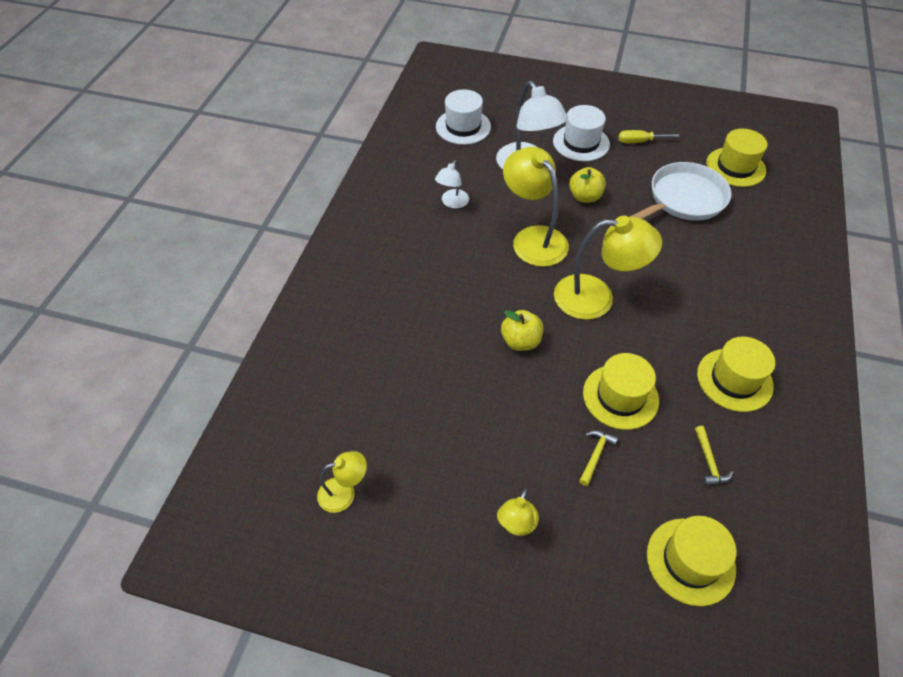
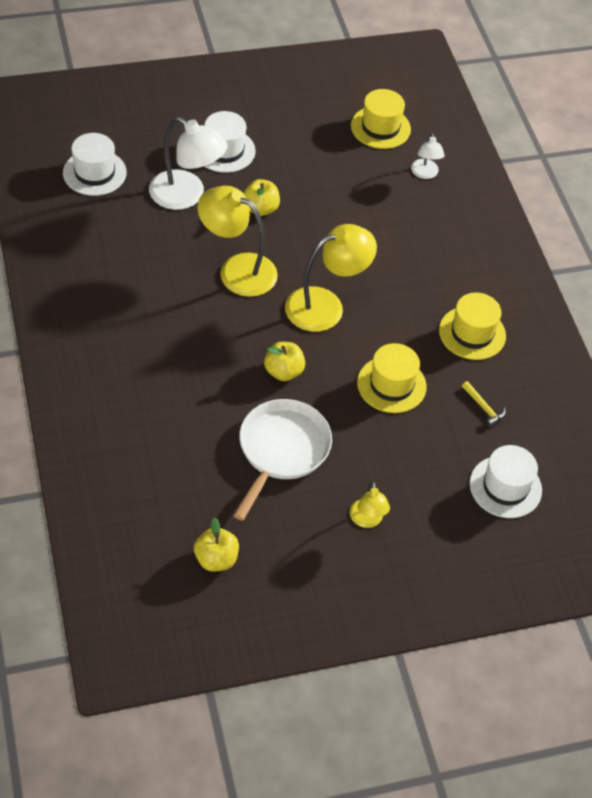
camera: 35 degrees left, 0 degrees up
(344, 492) = (216, 559): yellow lamp -> yellow apple
(452, 203) = (138, 262): white lamp -> white lamp (425, 174)
(595, 455) = (397, 440): yellow hammer -> none
(639, 142) = (280, 130): yellow screwdriver -> none
(683, 200) = (350, 179): white pan -> white pan (281, 451)
(690, 561) = (505, 487): yellow hat -> white hat

